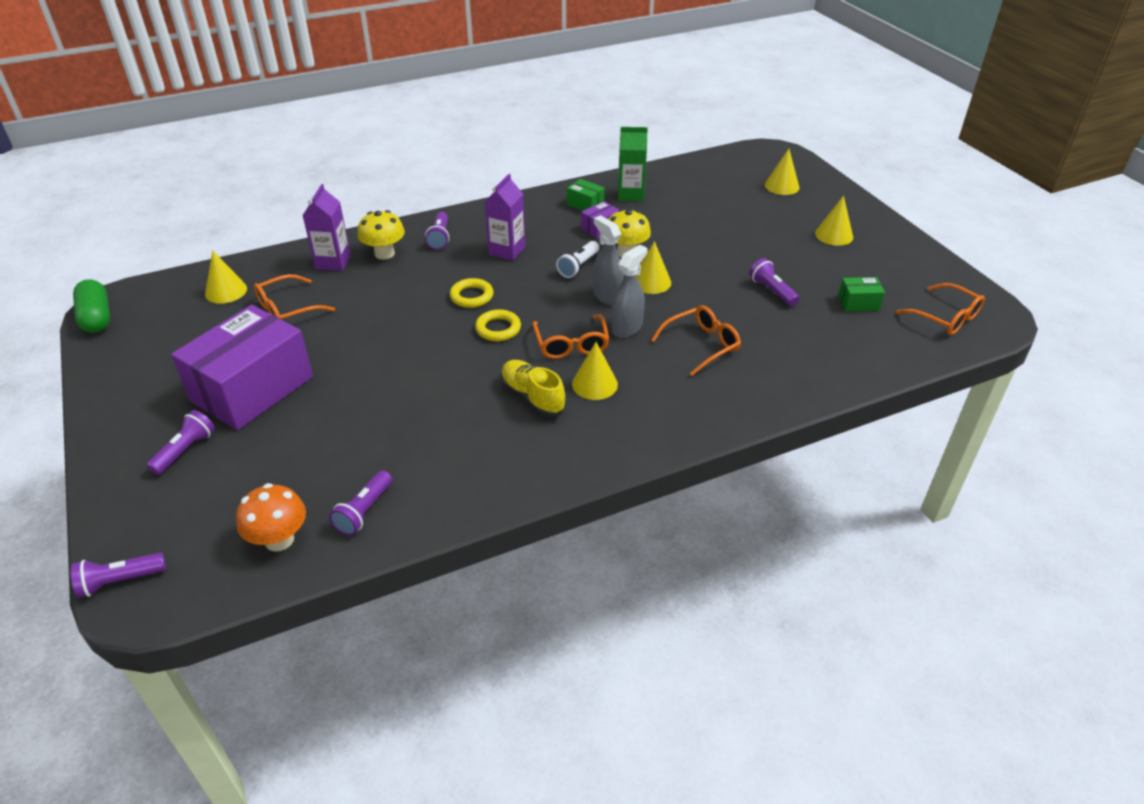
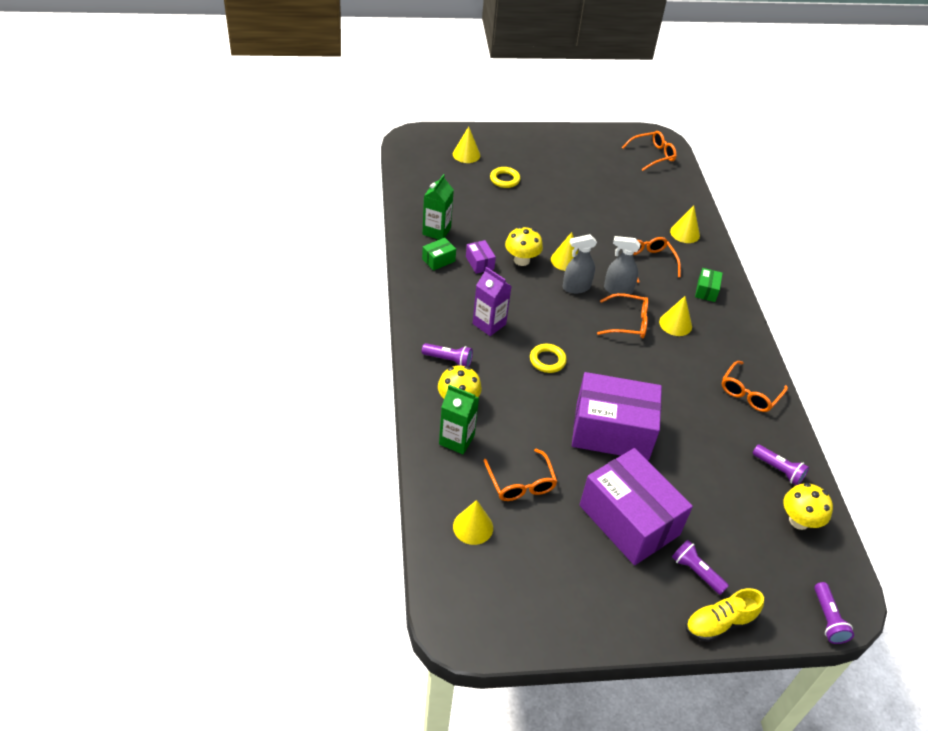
camera: 75 degrees left, 5 degrees up
(96, 317) = (478, 640): green capsule -> none
(279, 540) = (799, 520): orange mushroom -> yellow mushroom
(333, 262) = (456, 440): purple carton -> green carton
(381, 358) = (612, 431): none -> purple box
(498, 329) = (596, 356): yellow ring -> yellow ring (504, 179)
(498, 468) = (749, 393): none -> orange glasses
(532, 397) = (681, 358): yellow shoe -> yellow shoe (719, 623)
(578, 266) = (530, 290): white flashlight -> none
(627, 328) = (618, 290): grey spray bottle -> grey spray bottle turned 45 degrees counterclockwise
(772, 291) = (599, 210): purple flashlight -> none
(834, 235) = (544, 158): yellow cone -> yellow cone (685, 233)
(858, 303) = (626, 180): green box -> green box (706, 291)

